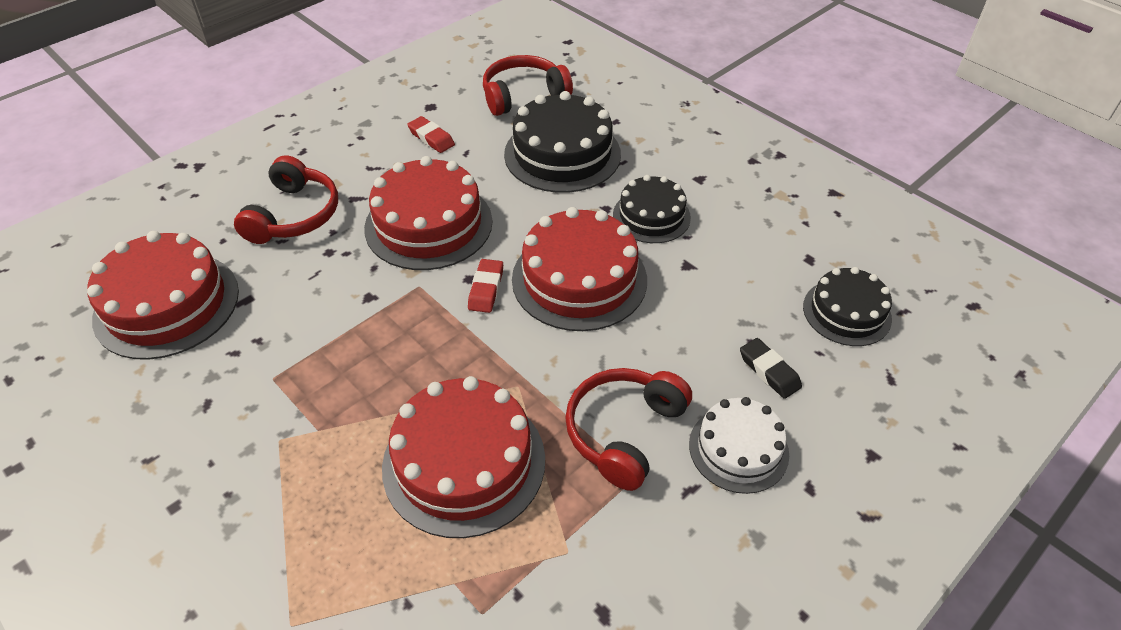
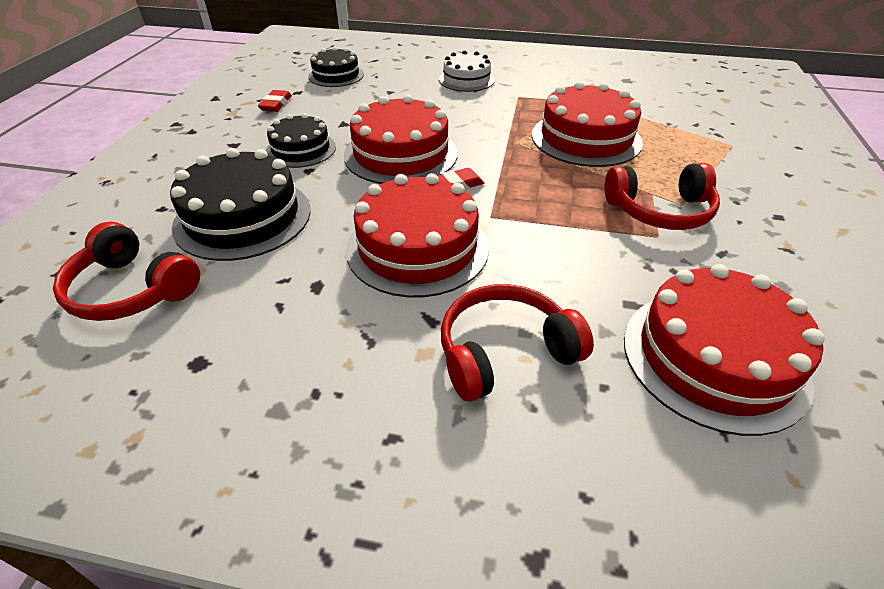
camera: 125 degrees left, 5 degrees down
(431, 138) = (273, 321): red eraser -> red eraser (276, 104)
(624, 432) = (498, 105): red headphones -> red headphones (660, 211)
(769, 371) = (406, 84): black eraser -> none

